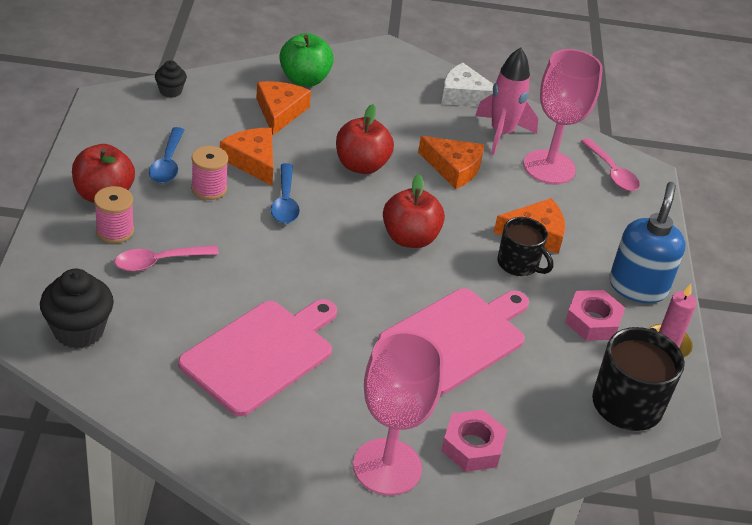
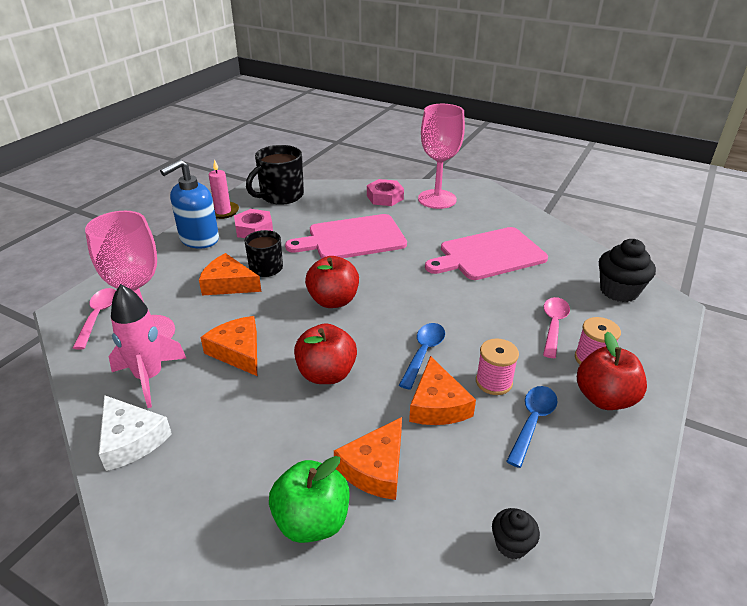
camera: 150 degrees left, 5 degrees down
(159, 262) = (553, 325): pink spoon -> pink spoon turned 75 degrees counterclockwise

